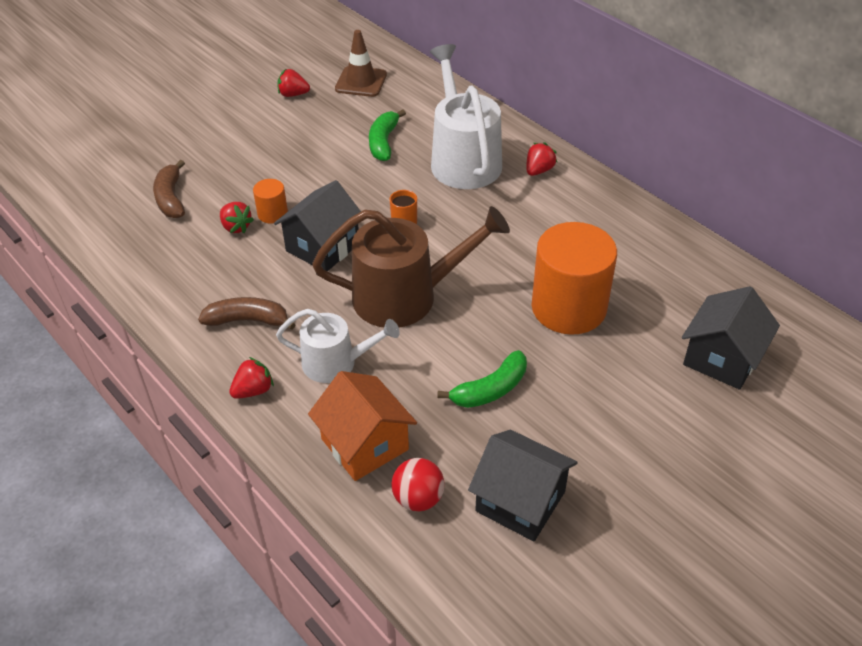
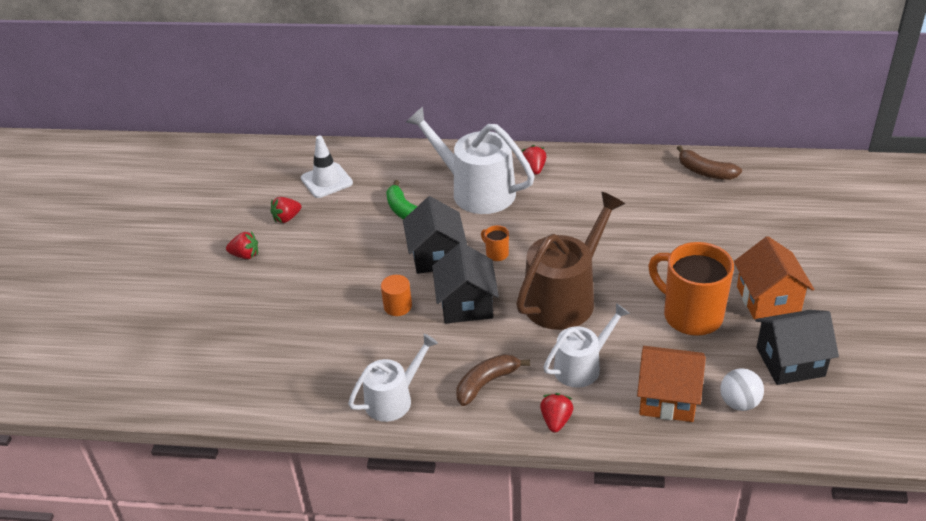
camera: 40 degrees left, 5 degrees down
(170, 282) = (393, 399): none -> white watering can
(171, 198) = (303, 345): brown banana -> brown banana (705, 172)
(236, 227) = (384, 332): red strawberry -> red strawberry (245, 255)
(361, 82) = (326, 181): brown traffic cone -> white traffic cone
(418, 498) = (739, 403): red ball -> white ball
(490, 389) = (690, 315): green banana -> orange mug
(568, 307) = (666, 239): orange cylinder -> none
(586, 429) = (768, 299): none -> orange house
(722, 358) = (779, 212): black house -> black house (436, 256)

